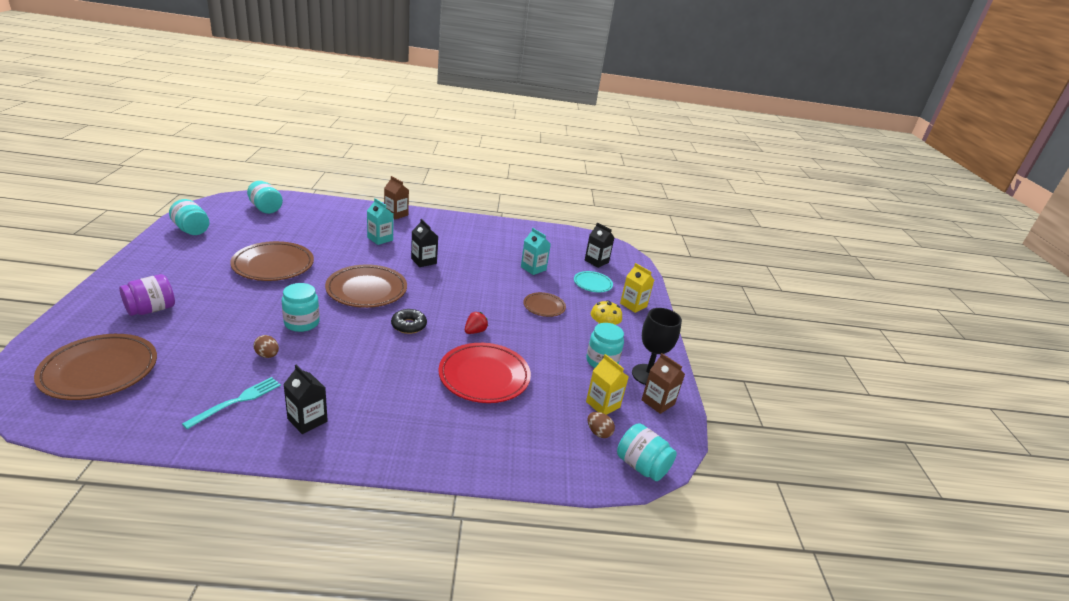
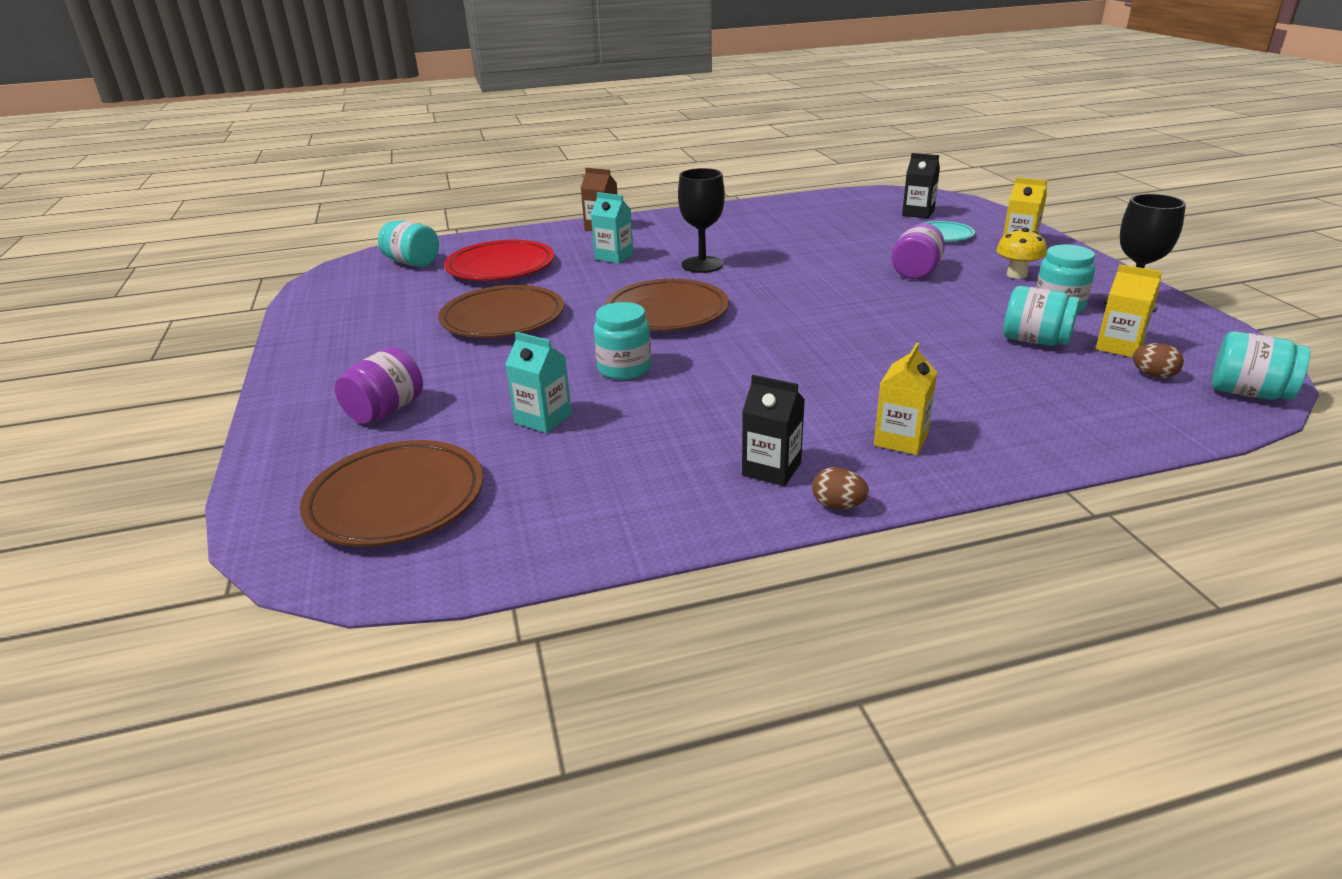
camera: 10 degrees left, 0 degrees up
(192, 230) = (334, 310): turquoise jar -> turquoise jar (1035, 341)
(237, 401) = (646, 476): turquoise fork -> none
(267, 355) = (622, 415): brown egg -> brown egg (838, 505)
(399, 426) = (901, 439): none -> yellow carton
(409, 325) = (772, 334): black donut -> none
(423, 261) = (702, 265): black carton -> black goblet
(475, 331) = (864, 317): red strawberry -> none
(484, 376) = (939, 359): red plate -> red plate (500, 267)
(533, 268) = (851, 238): turquoise carton -> turquoise carton (543, 419)
(544, 307) = (916, 271): brown plate -> purple jar
(658, 402) = (1178, 326): brown carton -> none

